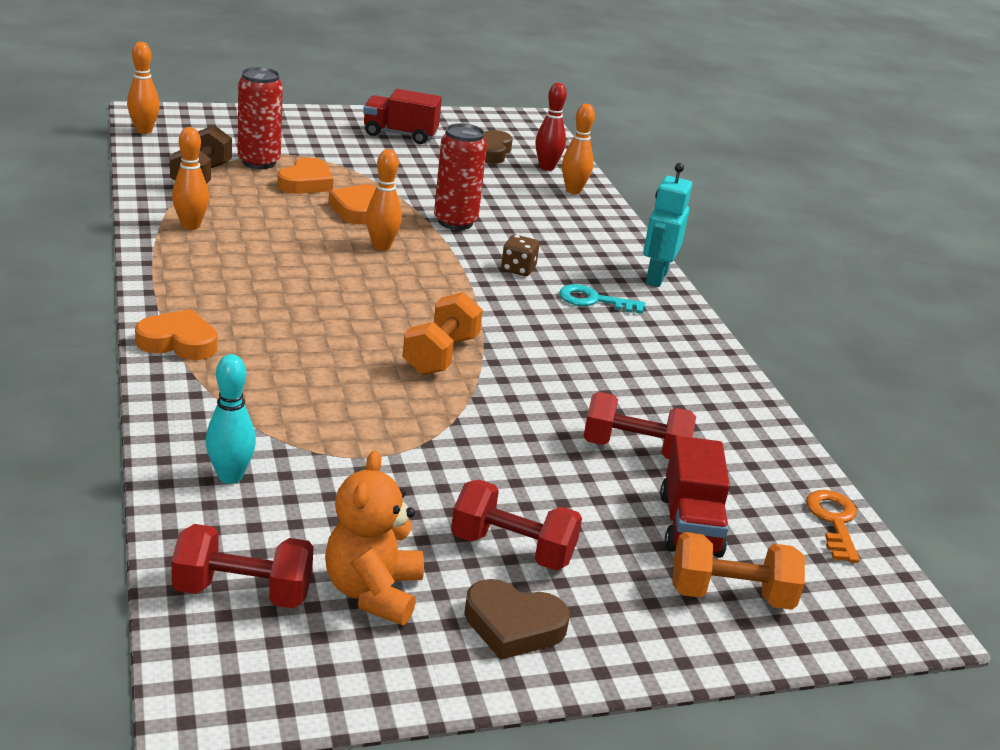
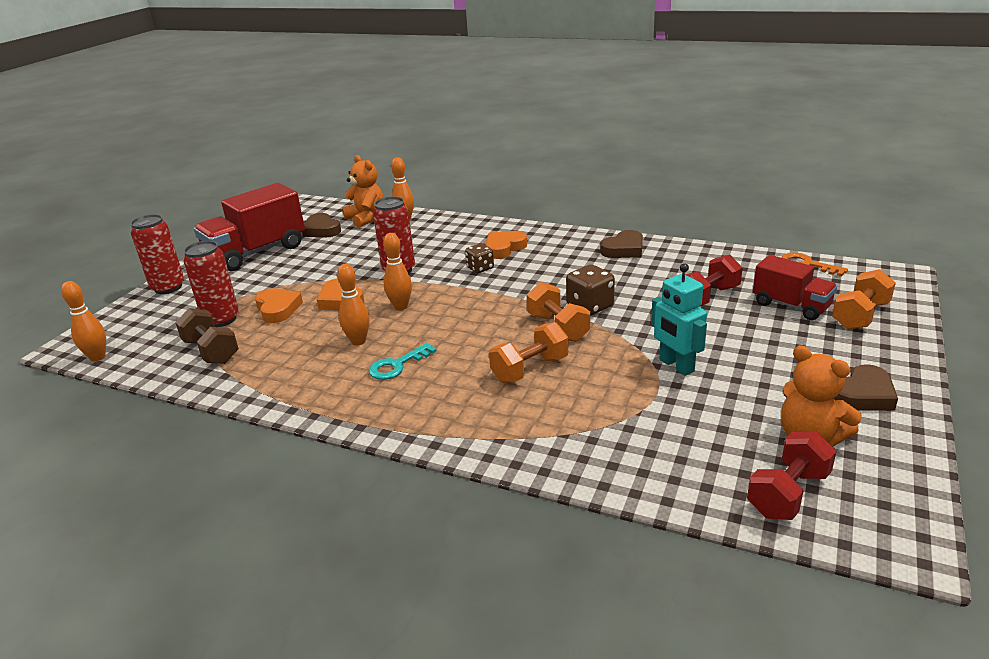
camera: 45 degrees left, 0 degrees up
(178, 342) = (448, 432): orange heart -> orange heart (504, 248)
(191, 226) = (282, 378): orange bowling pin -> orange bowling pin (358, 341)
(230, 476) = (646, 459): turquoise bowling pin -> none
(286, 117) = (168, 287): none -> red can
(336, 359) = (530, 369): none -> orange dumbbell
(400, 134) = (256, 252): red truck -> red truck, size x1.66
(512, 365) = (590, 306): none -> brown dice
(512, 549) = (787, 370): red dumbbell -> none
(546, 167) = (366, 218): red bowling pin -> orange teddy bear
(594, 300) = (540, 256): turquoise key -> turquoise key (397, 365)
(656, 277) = (532, 229): turquoise robot -> turquoise robot (676, 365)
(686, 356) = (624, 249): none -> brown heart

